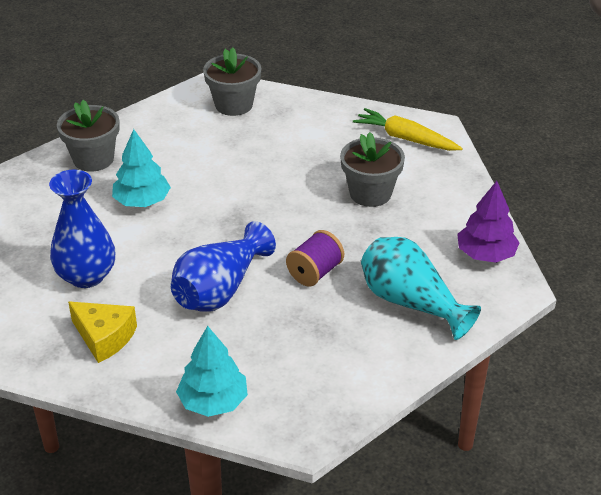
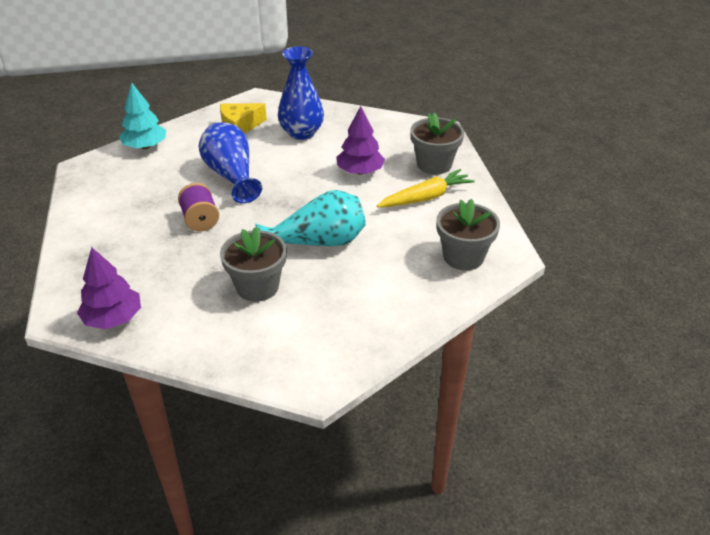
camera: 120 degrees right, 0 degrees up
(142, 201) = (360, 171): turquoise tree -> purple tree
(405, 138) = (315, 349): yellow carrot -> yellow carrot (426, 197)
(411, 303) = (118, 252): turquoise vase -> turquoise vase (318, 243)

